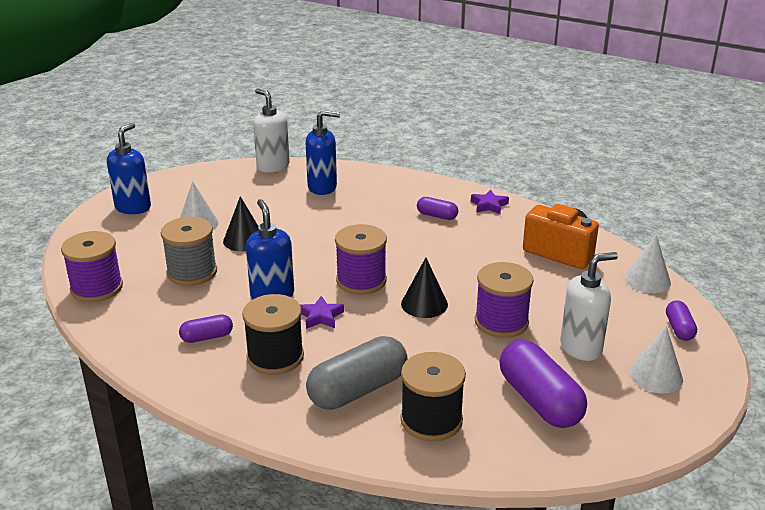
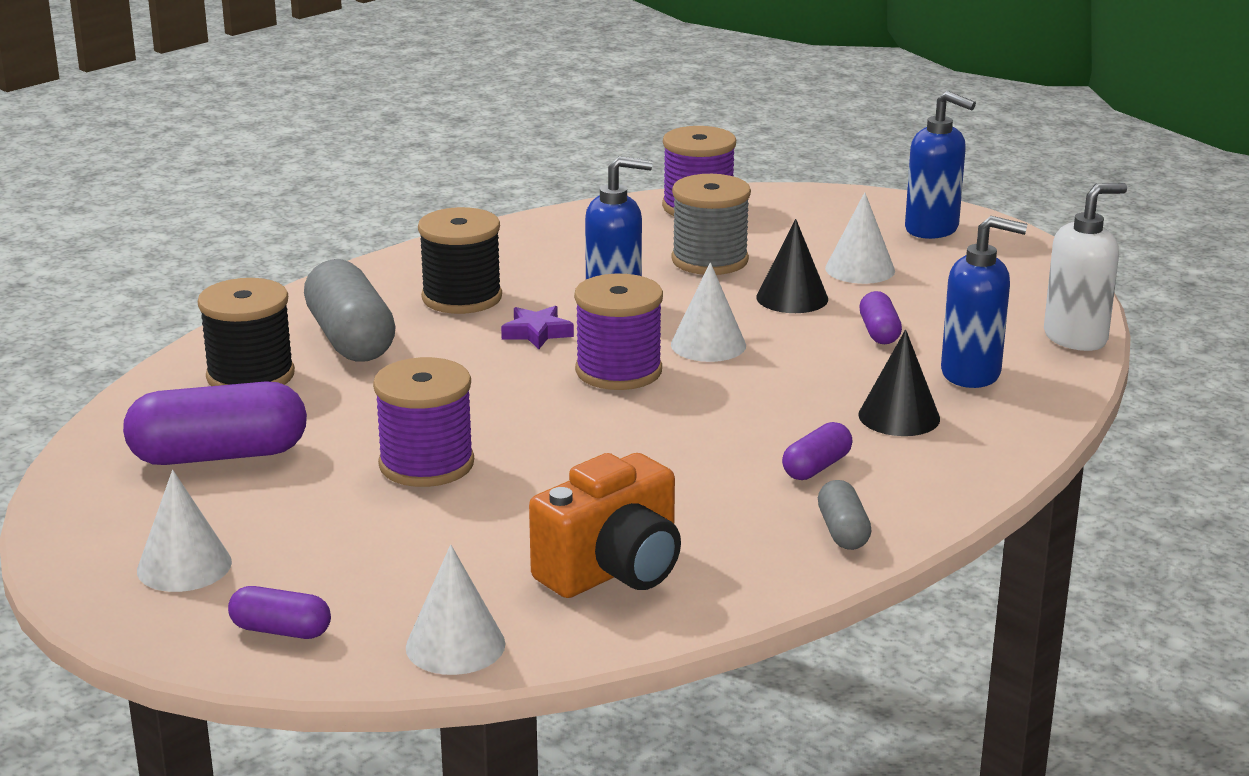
camera: 105 degrees right, 5 degrees down
(207, 337) = (537, 262): purple capsule -> purple capsule (879, 332)
(316, 258) = (708, 345): none -> white cone
(322, 187) = (971, 374): blue soap dispenser -> blue soap dispenser turned 90 degrees counterclockwise
(424, 304) = (520, 410): black cone -> black cone (899, 416)
(489, 205) = (843, 531): purple star -> grey capsule
(581, 348) = (307, 518): white soap dispenser -> none

